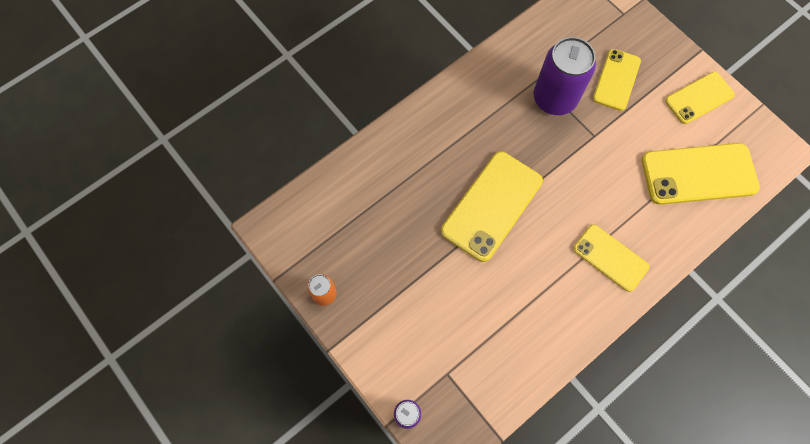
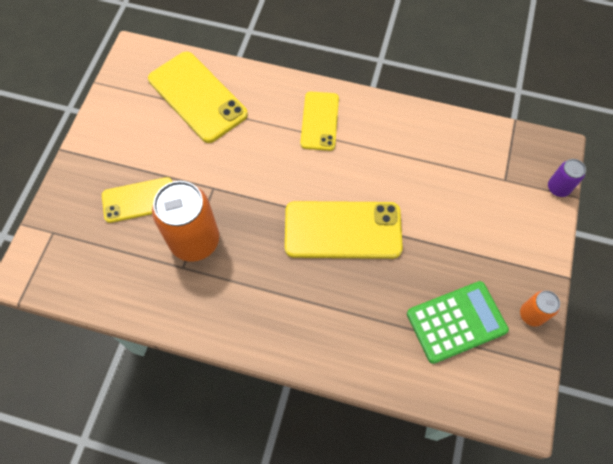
camera: 125 degrees left, 5 degrees down
(361, 234) = (456, 322): none -> green calculator
(554, 98) = (195, 240): purple can -> orange can
(699, 98) = (118, 128): yellow phone -> none

